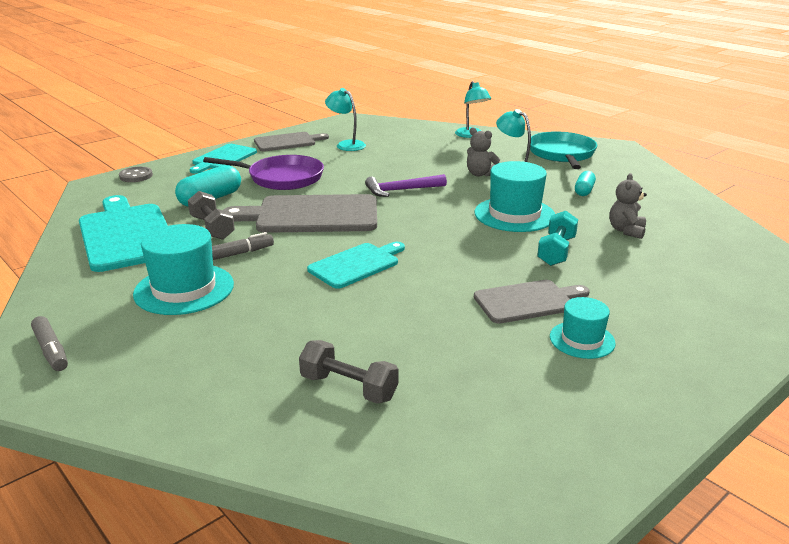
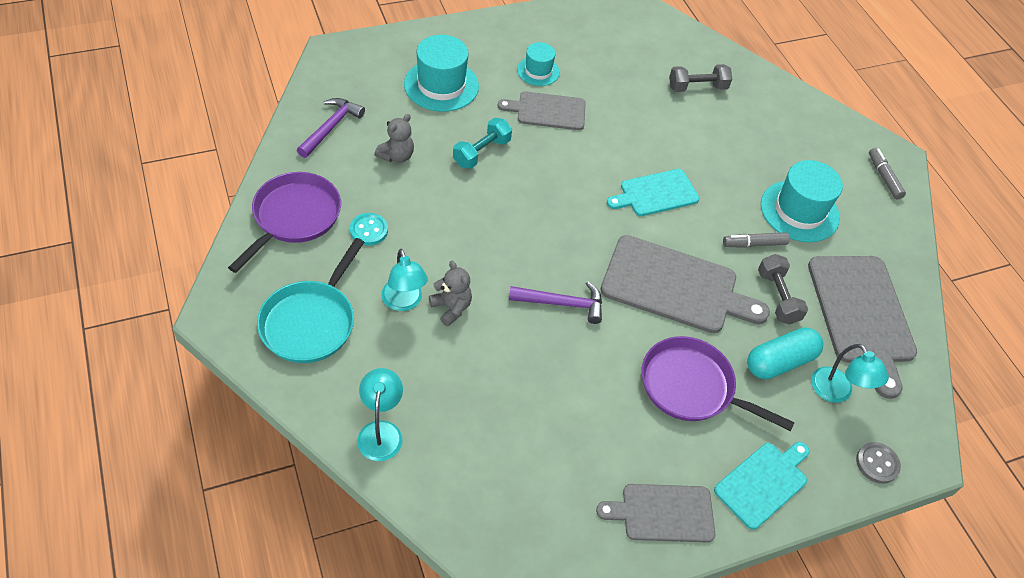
camera: 165 degrees left, 25 degrees up
(126, 235) = (862, 314): turquoise cutting board -> grey cutting board
(346, 144) = (579, 467): turquoise lamp -> turquoise lamp (837, 392)
(348, 387) = (697, 87): grey dumbbell -> grey dumbbell turned 60 degrees counterclockwise
(514, 214) = (475, 215): turquoise hat -> turquoise hat (441, 85)
(584, 191) = (369, 230): turquoise capsule -> turquoise button
(645, 185) = (294, 217): none -> purple pan
(709, 233) = (330, 127): none -> purple hammer

